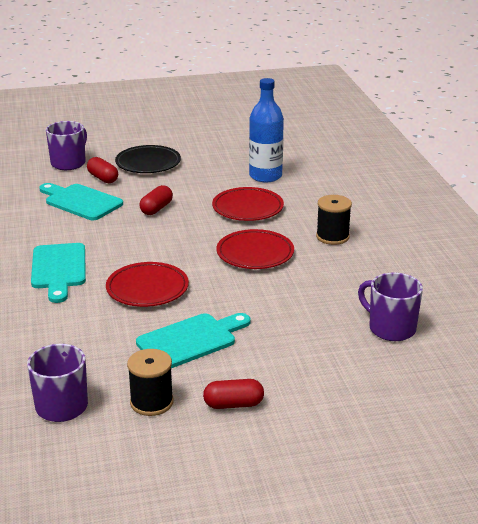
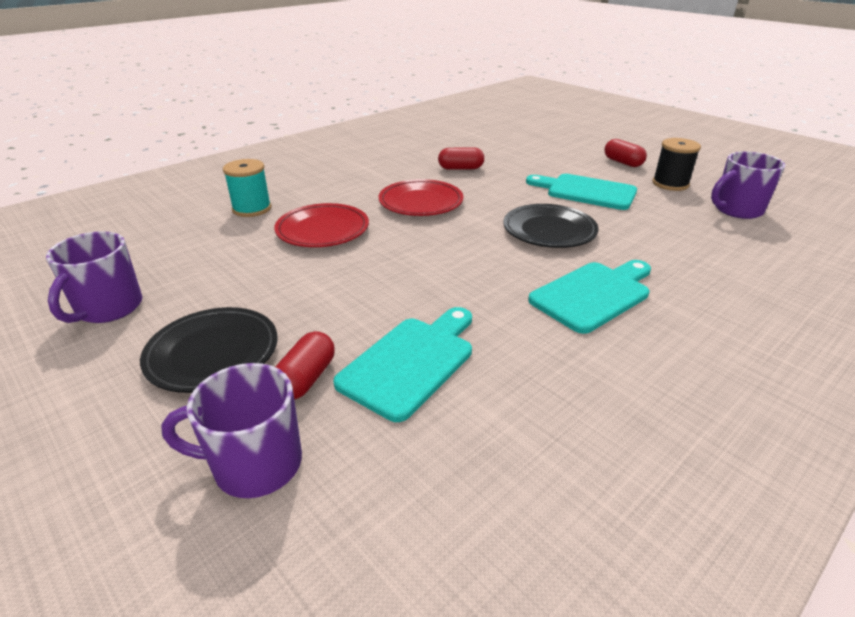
camera: 120 degrees left, 5 degrees up
(80, 201) = (411, 362): turquoise cutting board -> turquoise cutting board turned 150 degrees counterclockwise
(147, 289) = (549, 231): red plate -> black plate
(156, 209) = (375, 286): red capsule -> red capsule (460, 168)
(265, 176) = (219, 243): blue bottle -> none
(311, 192) = (252, 209): none -> turquoise spool
(332, 237) = (351, 180): black spool -> none
(390, 328) = (469, 141): purple mug -> purple mug (108, 308)

